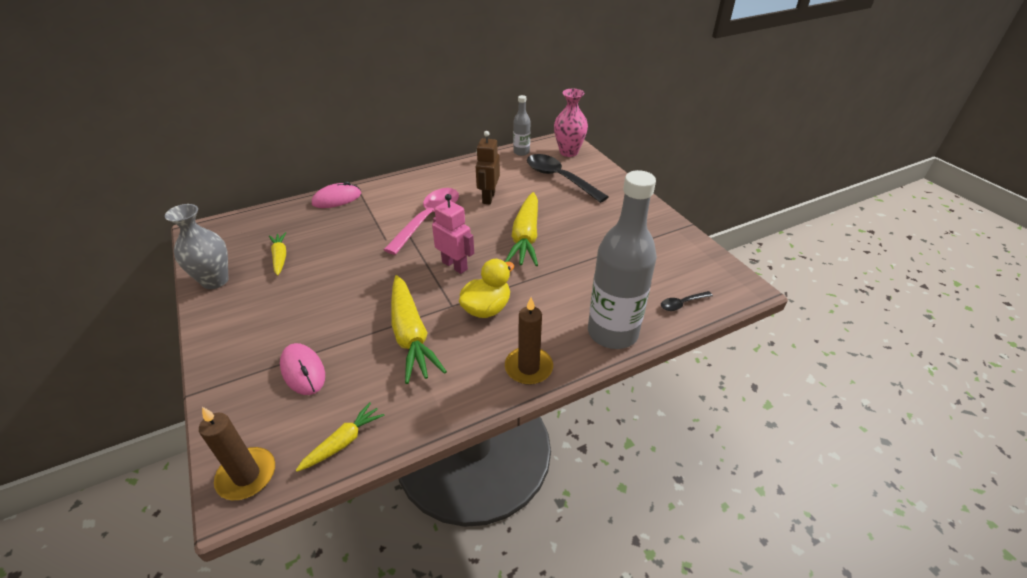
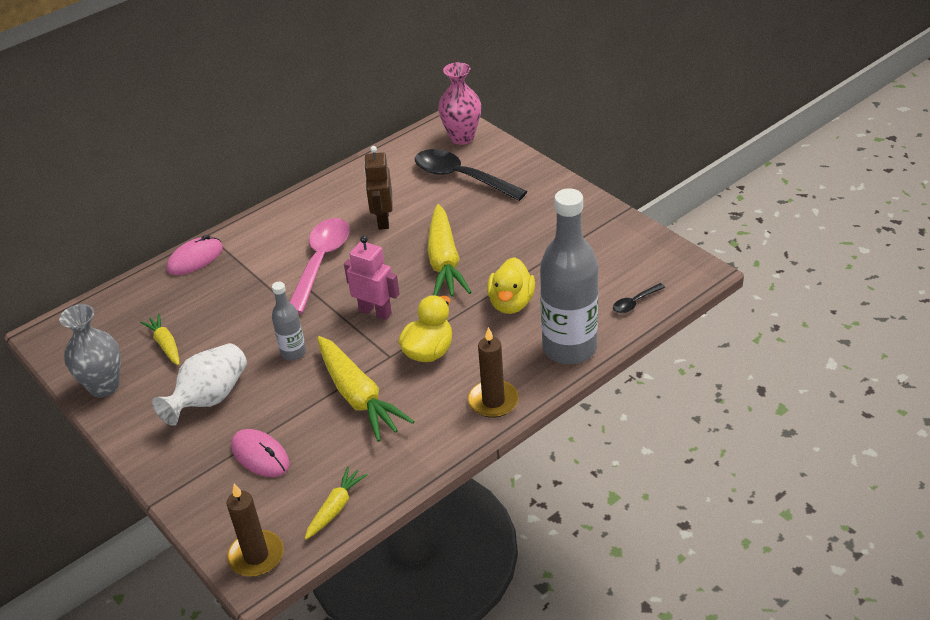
camera: 10 degrees left, 0 degrees up
(289, 309) = (209, 398): none -> white vase
(521, 152) = (402, 149): grey bottle -> grey bottle (293, 353)
(571, 282) = (511, 303): none -> yellow duck

